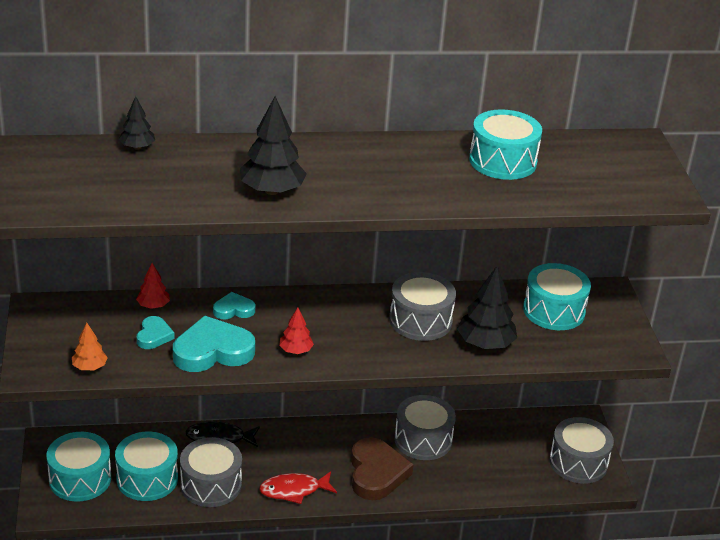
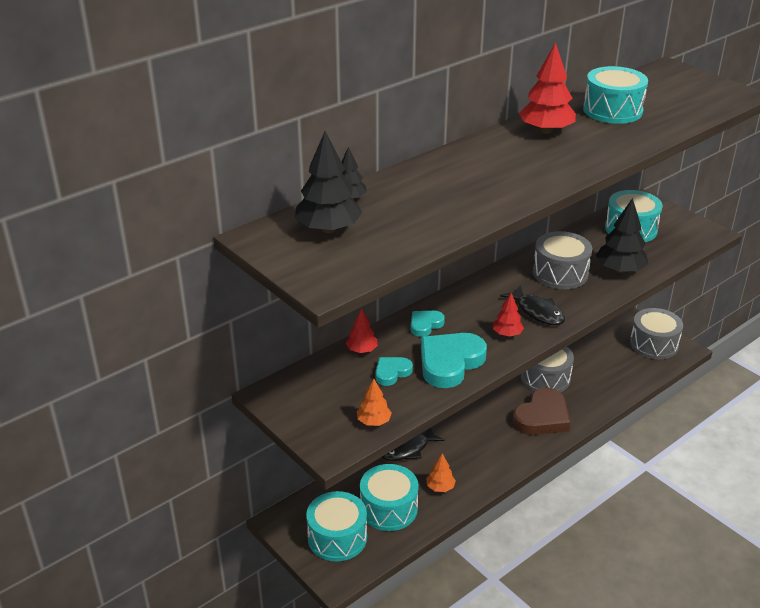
camera: 30 degrees left, 0 degrees up
(154, 336) = (392, 372): turquoise heart -> turquoise heart turned 105 degrees counterclockwise
(211, 484) = (440, 487): grey drum -> orange tree
(272, 191) = (499, 190): black tree -> black tree (328, 229)
(294, 490) = (502, 459): red fish -> none
(350, 344) = (537, 312): none -> black fish
(376, 473) = (542, 417): brown heart -> brown heart turned 75 degrees clockwise
(403, 155) = (545, 131): none -> red tree

